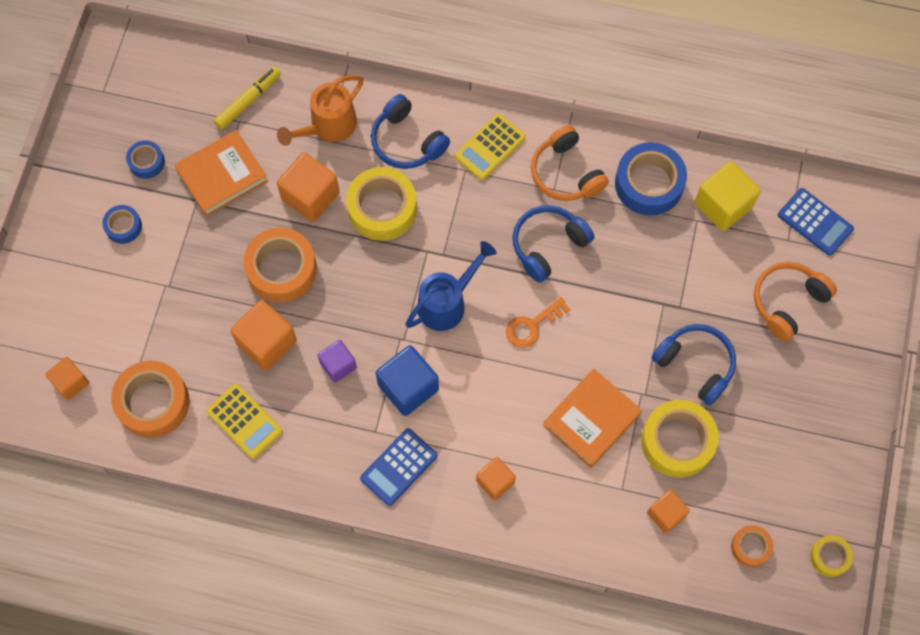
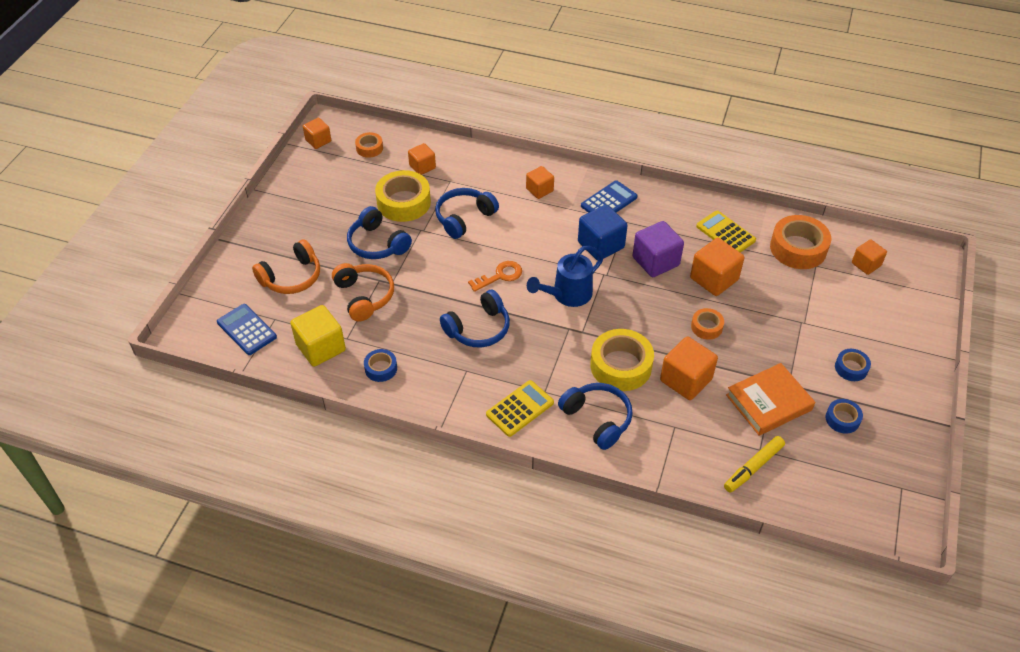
camera: 175 degrees left, 20 degrees down
(281, 269) = (706, 327): orange tape -> orange tape, size x0.53
(328, 127) = (673, 438): orange watering can -> none
(338, 365) = (655, 261): purple cube -> purple cube, size x1.62
(566, 173) = (453, 382): orange headphones -> orange headphones (364, 296)
(591, 420) = (464, 218): orange book -> blue headphones
(649, 184) = (381, 368): blue tape -> blue tape, size x0.53
(829, 557) = (318, 141): yellow tape -> orange cube

